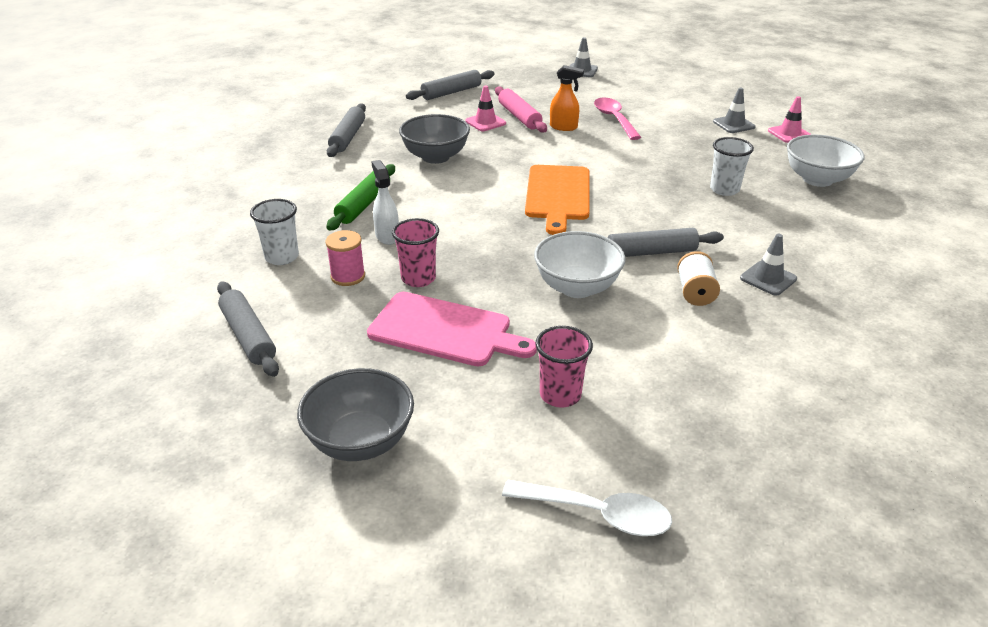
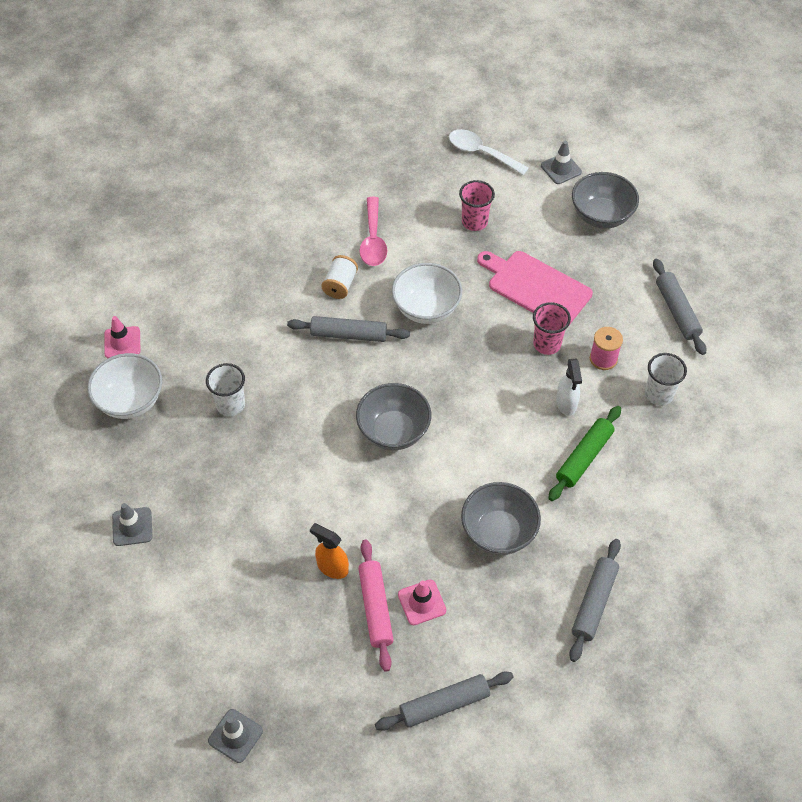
camera: 165 degrees left, 20 degrees up
(558, 195) = (393, 431): orange cutting board -> grey bowl
(614, 119) = (263, 573): pink spoon -> pink spoon (373, 240)
(768, 278) = (276, 287): grey traffic cone -> grey traffic cone (561, 169)
(789, 134) = (86, 491): pink traffic cone -> pink traffic cone (122, 342)

